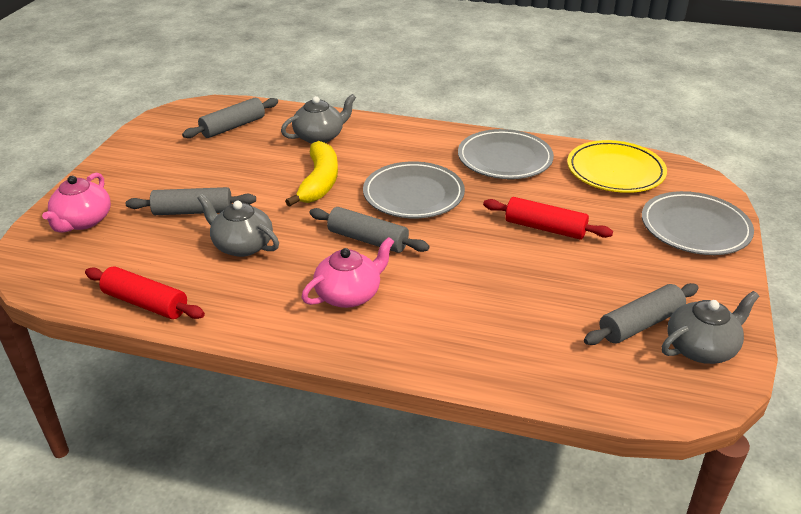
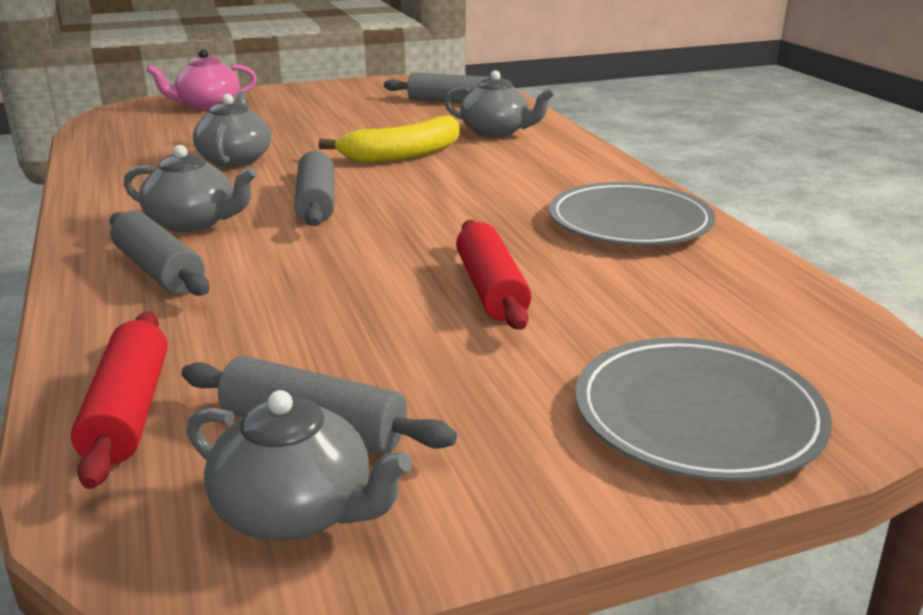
camera: 55 degrees right, 10 degrees down
(145, 303) = (99, 155): red rolling pin -> red rolling pin (128, 411)
(193, 211) = (272, 129): grey rolling pin -> grey rolling pin (159, 270)
(349, 294) = (193, 222): pink teapot -> grey teapot
(413, 194) = (449, 198): grey plate -> none
(615, 171) = (751, 301): yellow plate -> none

